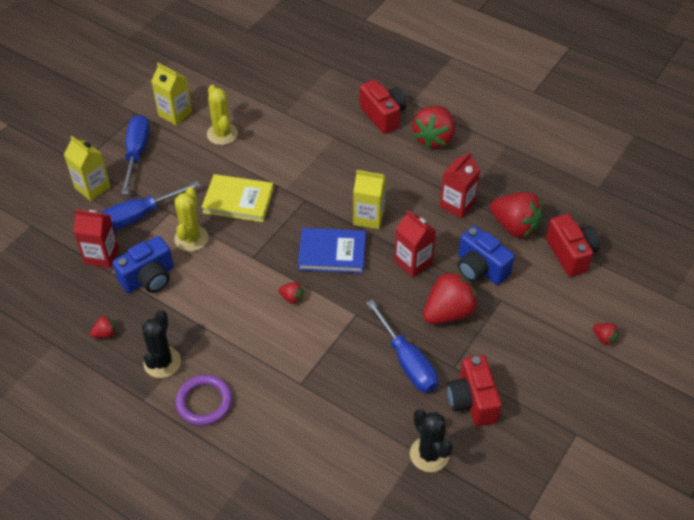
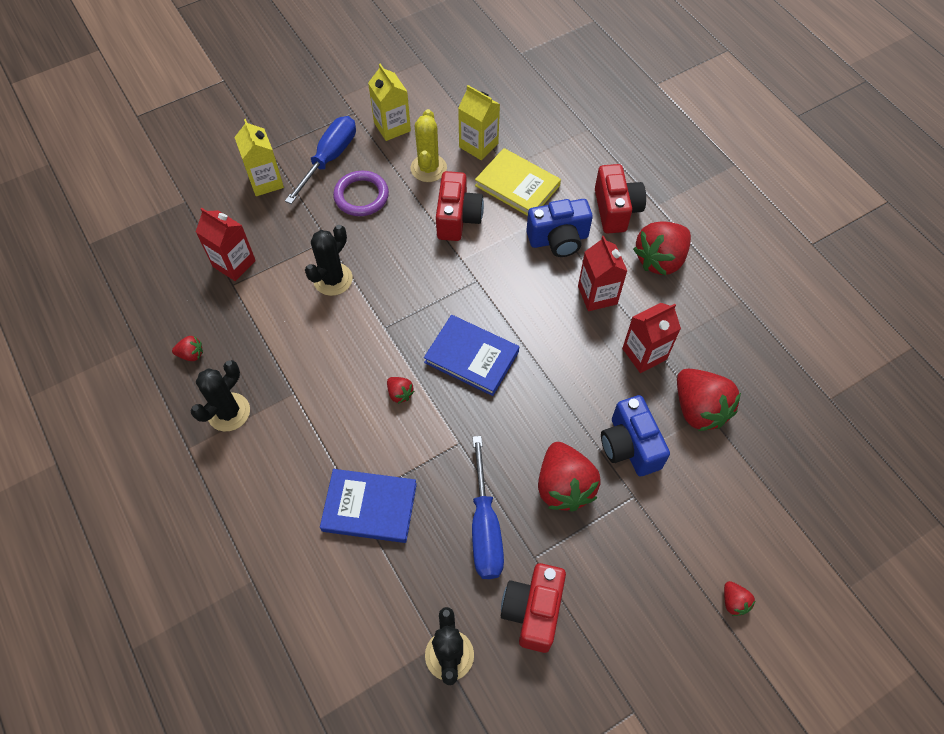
camera: 25 degrees right, 10 degrees up
(139, 216) = (294, 232): blue screwdriver -> none
(149, 278) = (266, 308): blue camera -> blue camera (558, 239)
(191, 238) = (333, 279): yellow cactus -> black cactus
(204, 402) = (246, 478): purple ring -> purple ring (361, 196)
(238, 200) = (404, 254): yellow book -> yellow book (517, 186)
(313, 383) = (369, 507): none -> blue book
(368, 217) = (534, 329): yellow carton -> yellow carton (478, 145)
(413, 262) = (555, 406): red carton -> red carton (597, 295)
(448, 312) = (564, 486): red strawberry -> red strawberry turned 90 degrees clockwise
(570, 254) = (749, 473): red camera -> red camera (457, 218)

